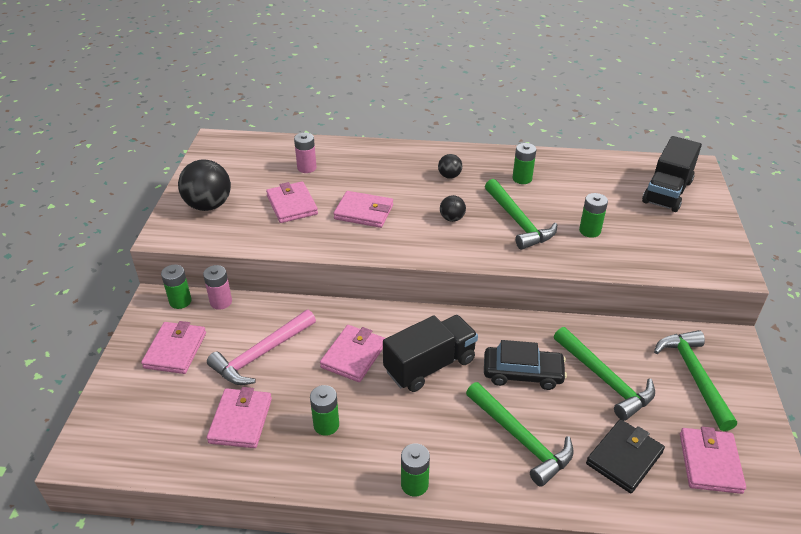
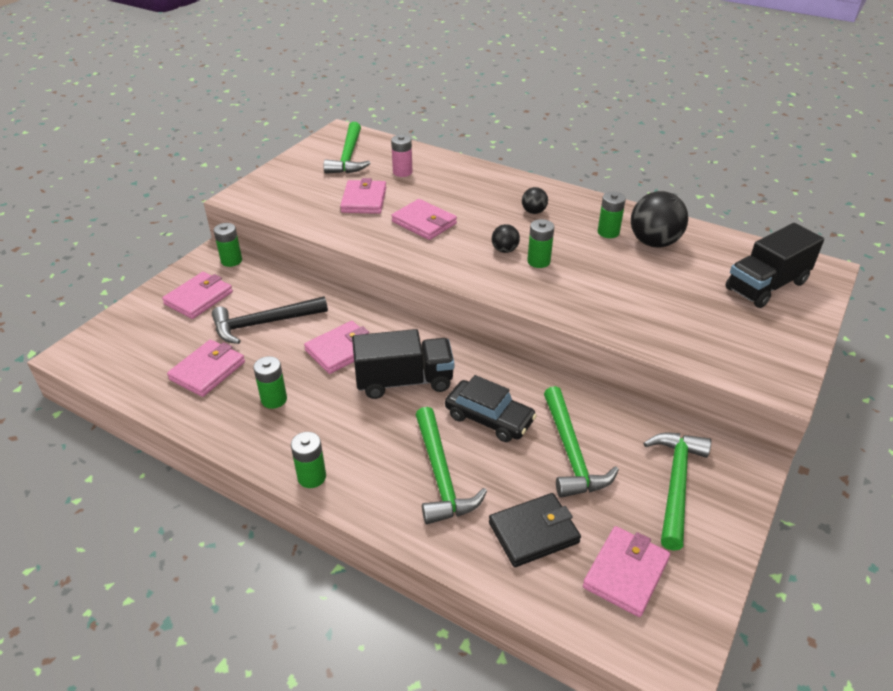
camera: 25 degrees right, 0 degrees up
(208, 205) = (293, 183): black ball -> black ball (654, 242)
(221, 302) = (263, 271): pink battery -> none
(261, 354) = (263, 323): pink hammer -> black hammer
(518, 222) = (570, 271): green hammer -> green hammer (348, 157)
(589, 231) = (642, 299): green battery -> green battery (538, 261)

